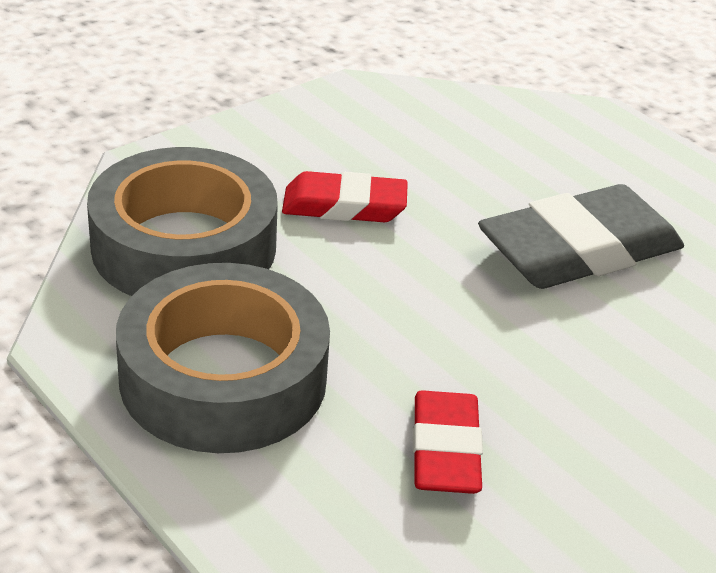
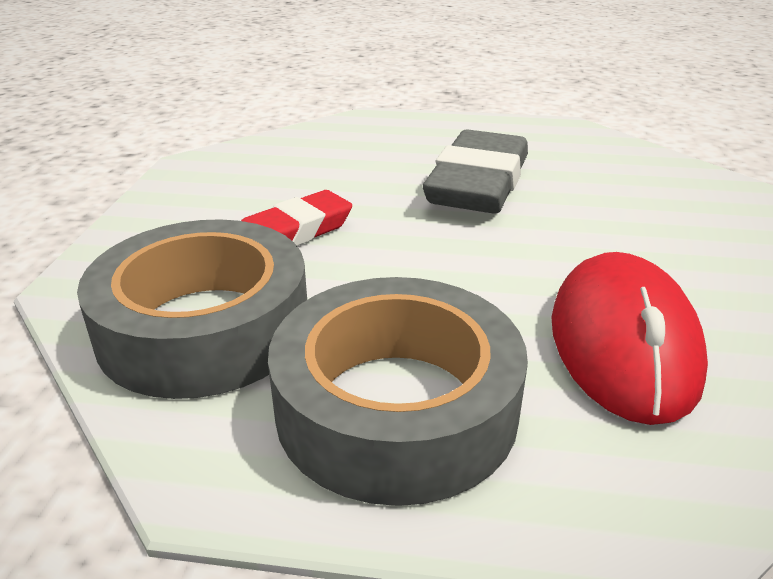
camera: 40 degrees left, 5 degrees down
(445, 450) = (622, 344): red eraser -> red mouse

